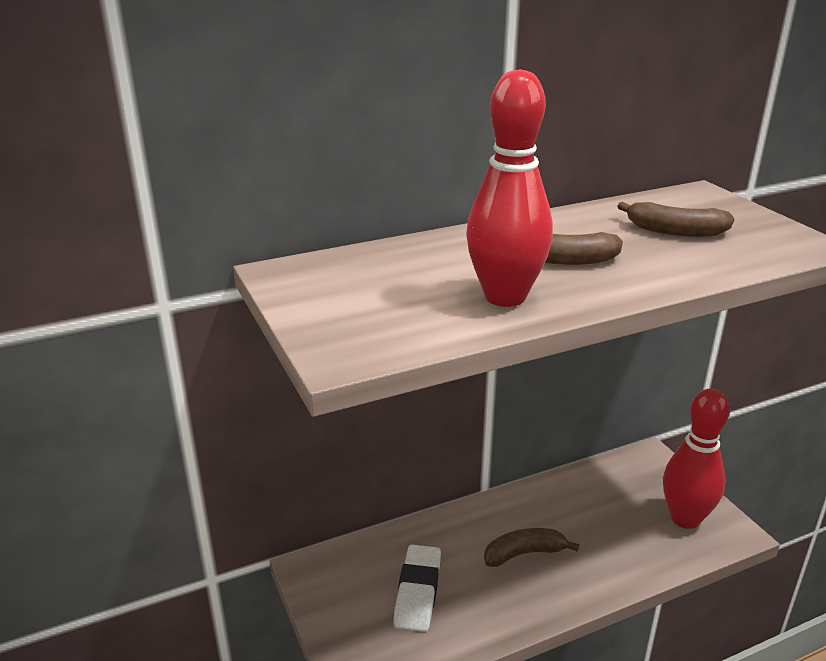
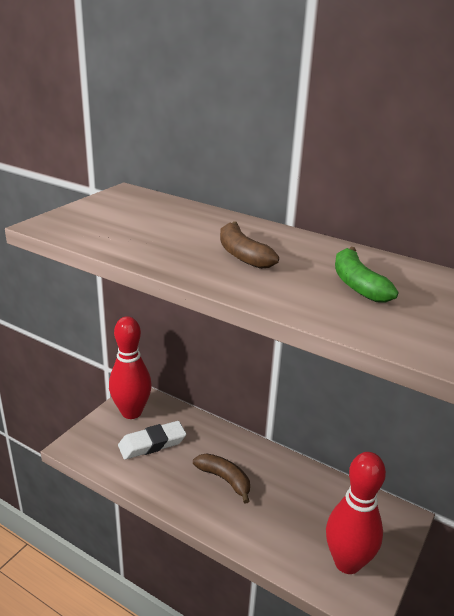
camera: 55 degrees right, 0 degrees up
(505, 297) = (161, 248): red bowling pin -> red bowling pin (131, 412)
(674, 231) = (357, 284): brown banana -> green banana

